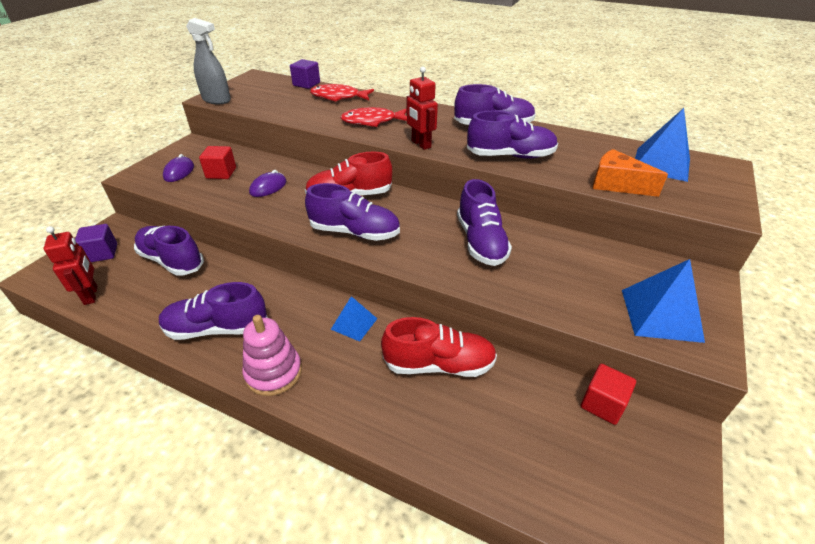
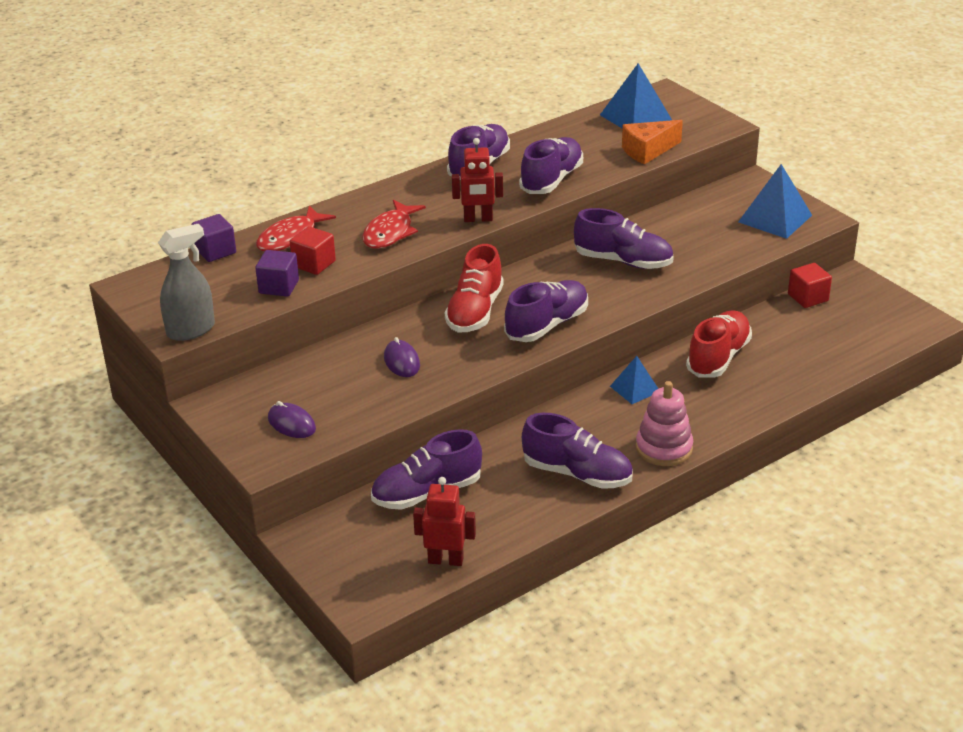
camera: 60 degrees left, 5 degrees down
(102, 253) = (359, 549): purple cube -> purple cube (279, 287)
(217, 328) = (577, 474): purple shoe -> purple shoe turned 90 degrees counterclockwise
(221, 173) = (329, 391): red cube -> red cube (314, 264)

